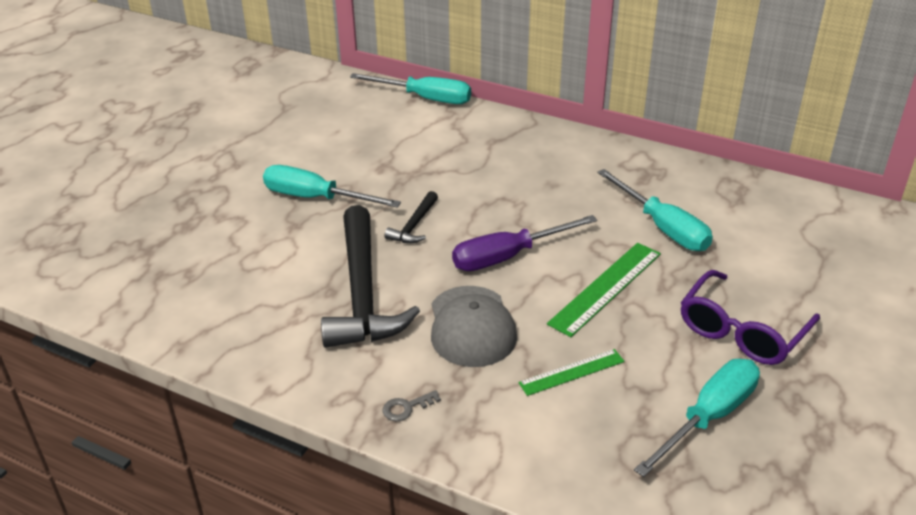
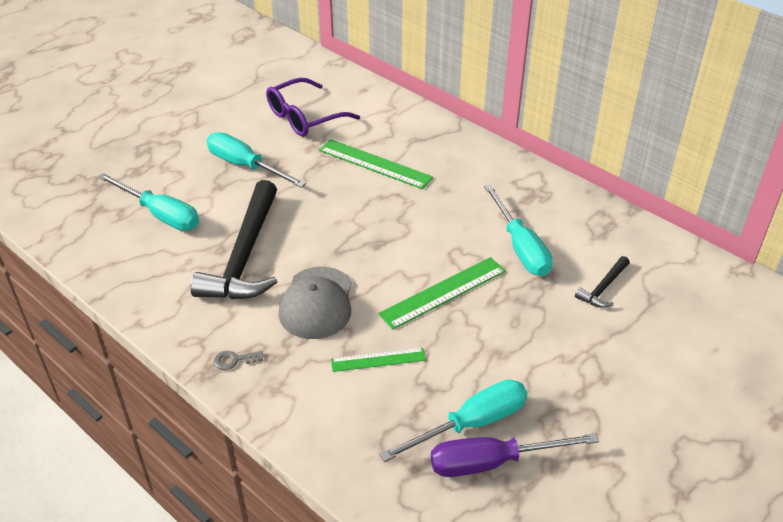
camera: 15 degrees right, 5 degrees up
(414, 225) = (312, 205): black hammer -> black hammer (603, 288)
(425, 98) = (376, 90): turquoise screwdriver -> turquoise screwdriver (160, 214)
(462, 172) = (375, 164): none -> green ruler
(508, 256) = (375, 248): purple screwdriver -> purple screwdriver (492, 462)
(742, 330) = (541, 354): purple glasses -> purple glasses (305, 117)

